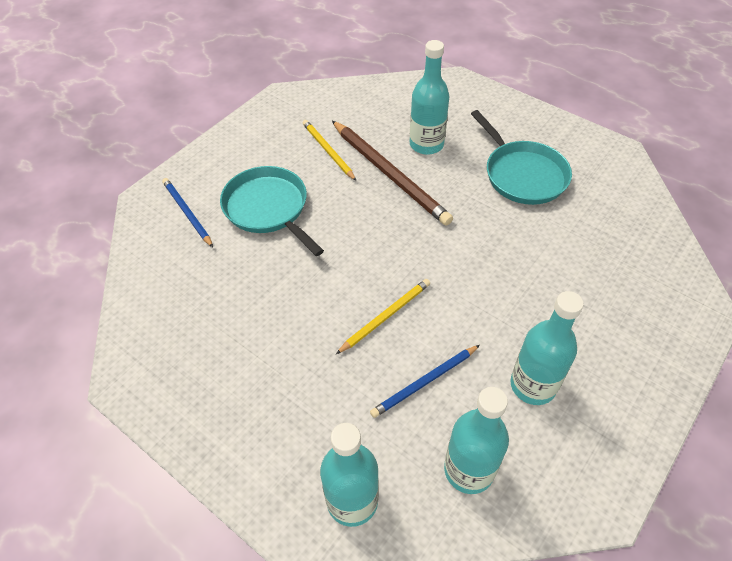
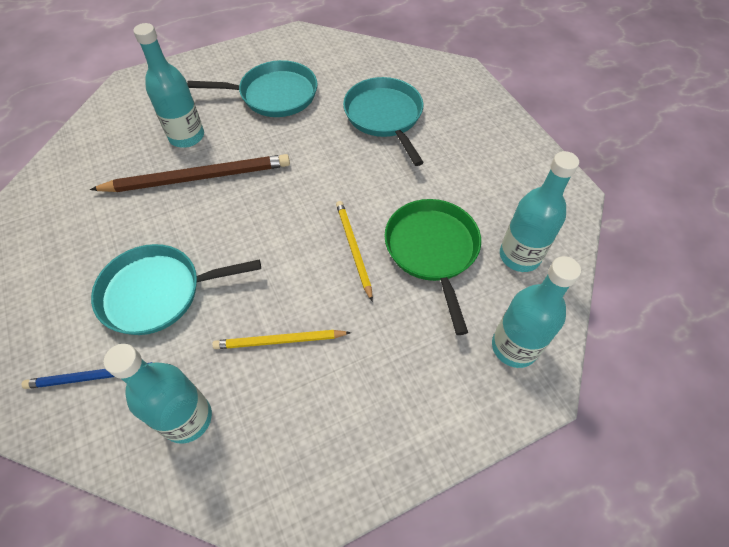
camera: 65 degrees left, 5 degrees up
(328, 151) = (125, 211): yellow pencil -> yellow pencil (279, 341)
(424, 382) = (432, 250): blue pencil -> green pan
(533, 385) = (469, 185): turquoise bottle -> turquoise bottle (187, 418)
(568, 270) = (384, 116): none -> turquoise pan

